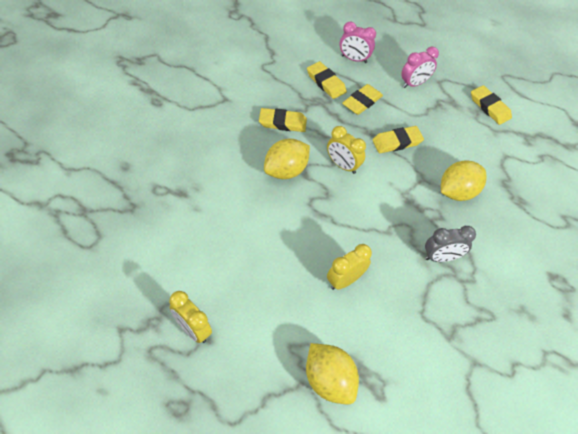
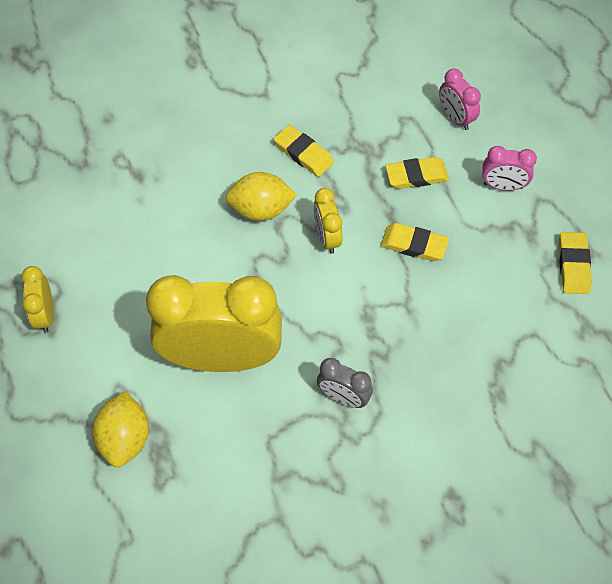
camera: 40 degrees right, 5 degrees up
(326, 82) = (394, 131): yellow eraser -> none
(345, 280) = (222, 357): yellow clock -> yellow clock, size x2.27
(457, 192) = (430, 340): yellow lemon -> none

